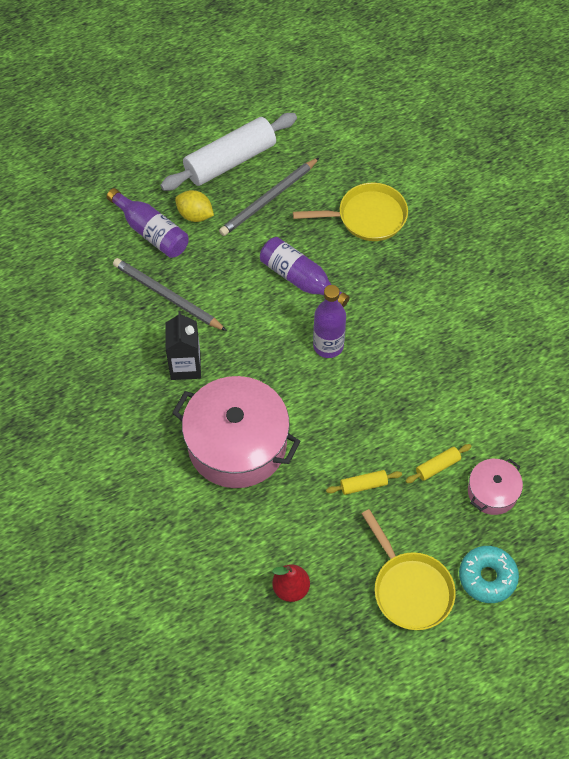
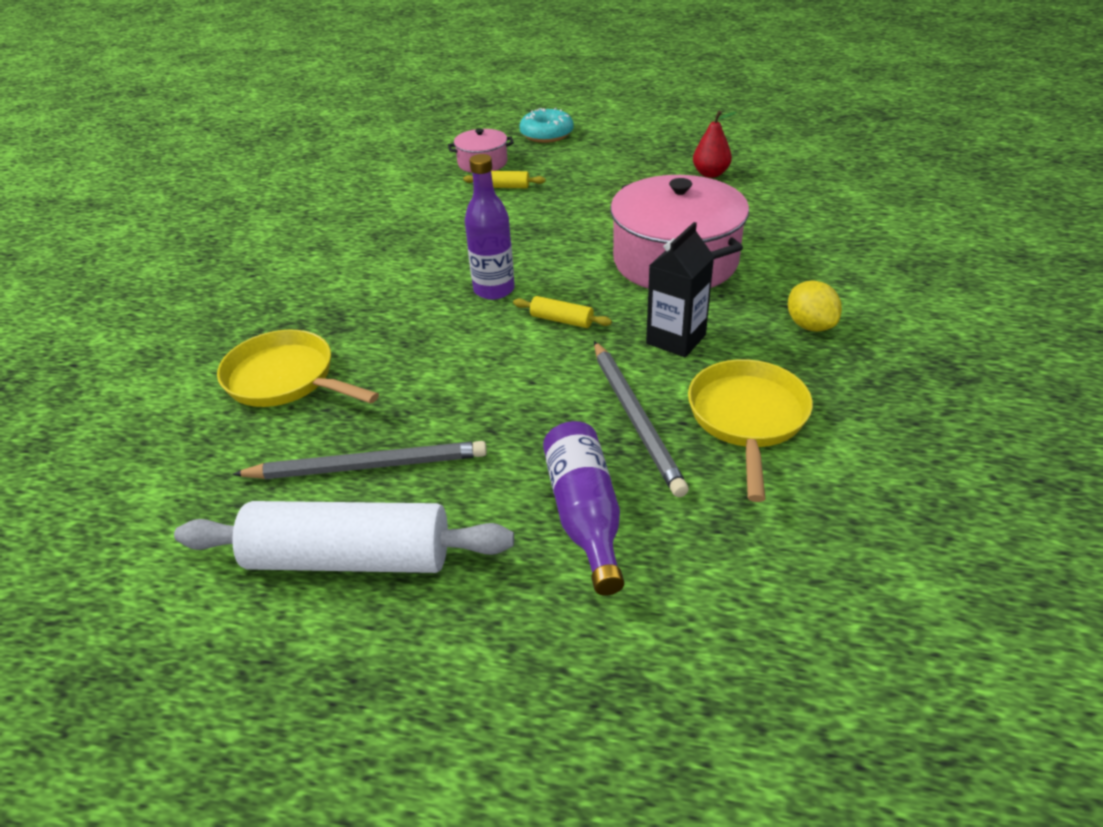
camera: 140 degrees left, 20 degrees down
(195, 215) = (494, 503): yellow lemon -> yellow lemon (810, 325)
(300, 279) = (447, 357): purple bottle -> none
(363, 485) = (581, 199): yellow rolling pin -> yellow rolling pin (561, 320)
(410, 589) = (612, 146): yellow pan -> yellow pan (747, 418)

